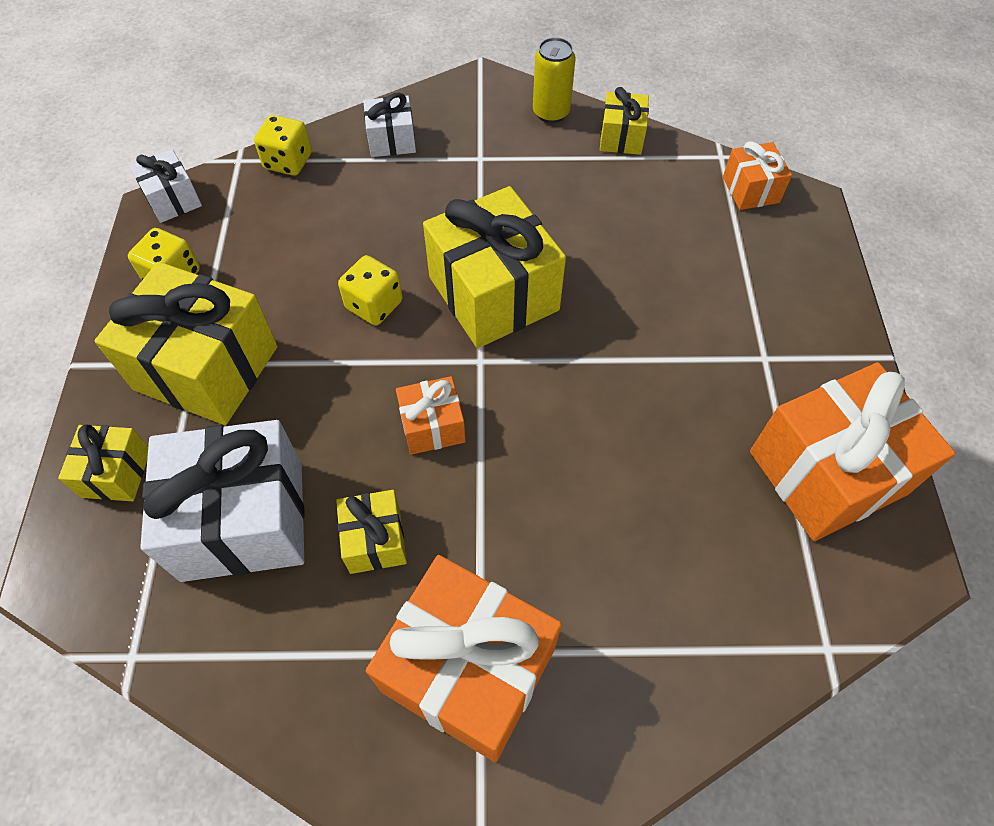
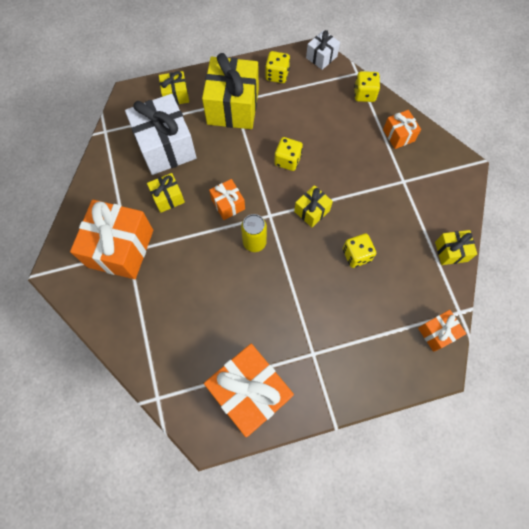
camera: 75 degrees right, 10 degrees up
(392, 141) = (398, 135): white gift -> orange gift
(494, 293) = (312, 211): yellow gift -> yellow gift, size x0.50
(551, 113) = (455, 209): yellow can -> yellow can (254, 242)
(597, 253) = (356, 255): none -> yellow dice

